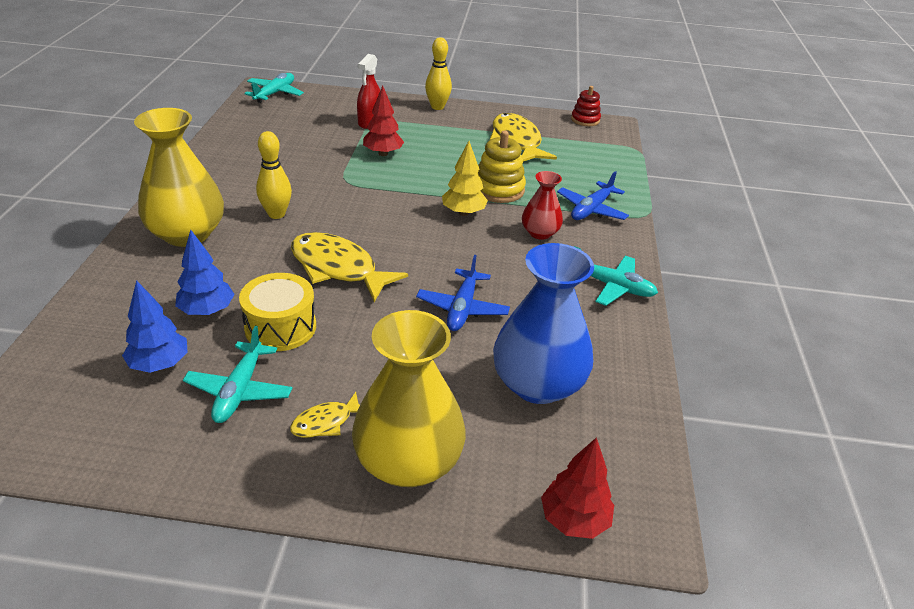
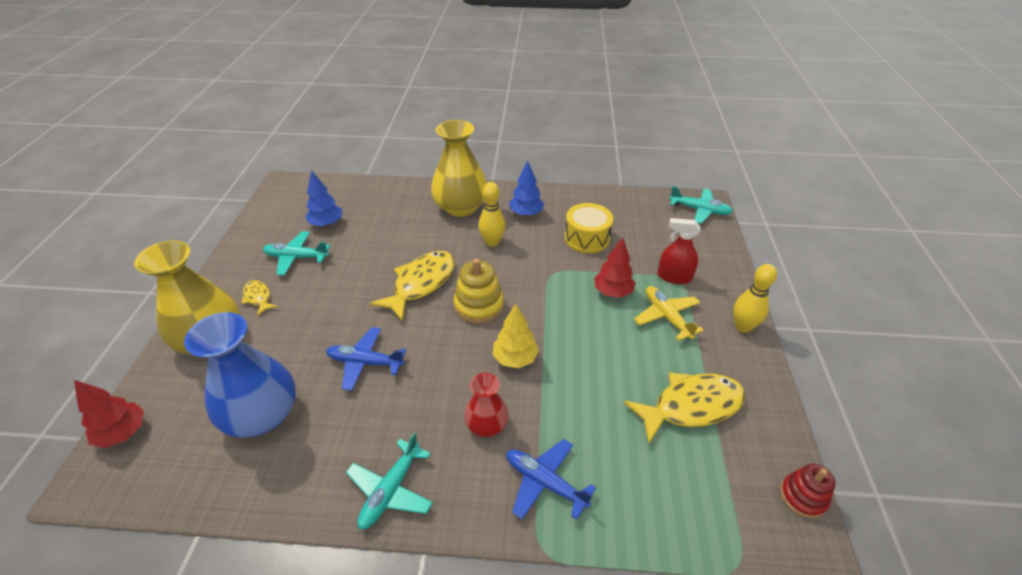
camera: 90 degrees right, 5 degrees up
(207, 311) = (375, 231): blue tree -> blue tree (526, 213)
(280, 327) = (354, 265): yellow drum -> yellow drum (587, 238)
(420, 134) = (666, 317): none -> yellow plane
(498, 189) = (568, 387): yellow stacking toy -> yellow stacking toy (479, 305)

